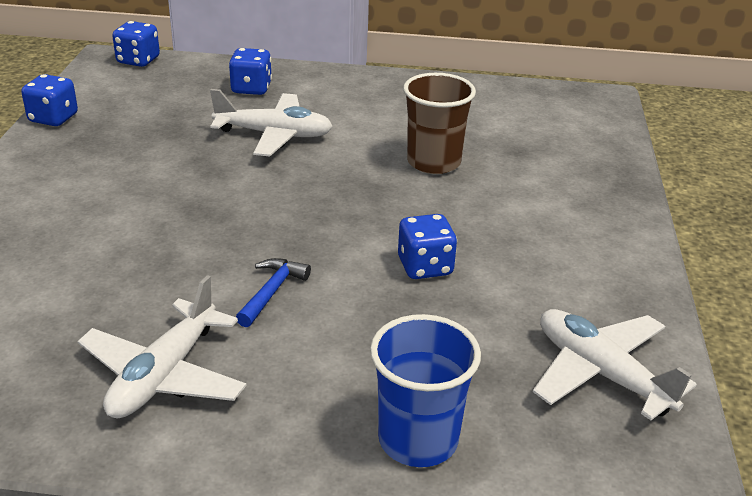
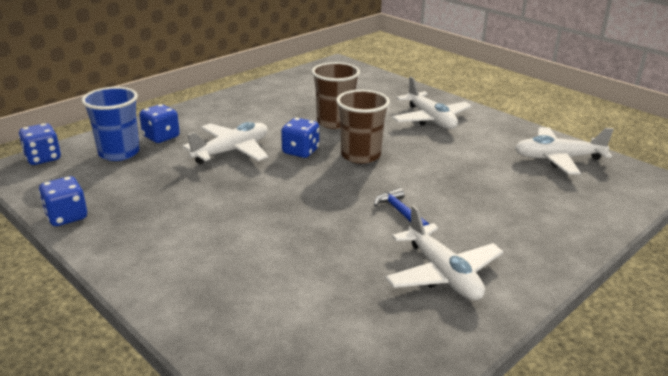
camera: 50 degrees left, 5 degrees down
(374, 212) = (360, 155): none -> brown cup
(418, 440) = (567, 219): blue cup -> blue cup (119, 153)
(425, 267) = (429, 163): blue dice -> blue dice (300, 151)
(552, 222) = (430, 119): none -> white plane

